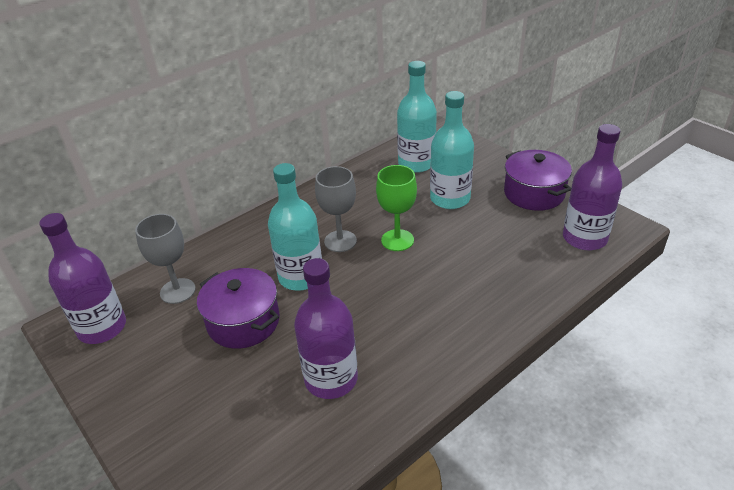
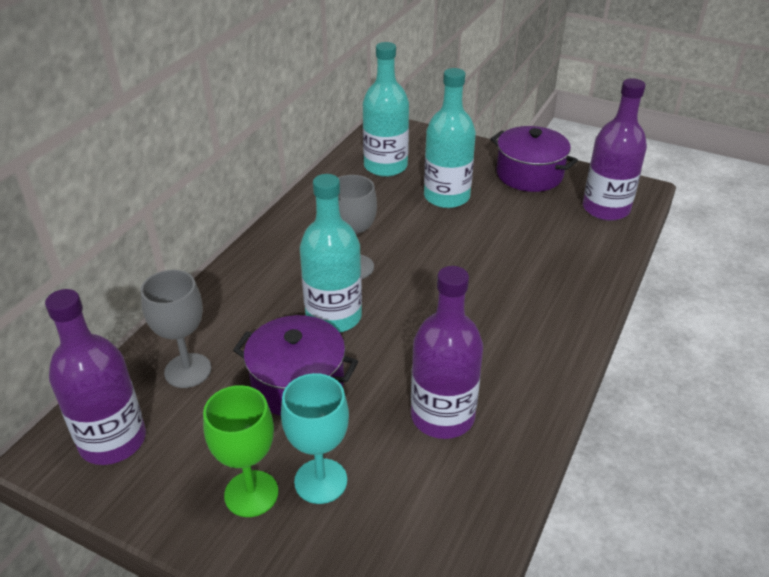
camera: 25 degrees left, 0 degrees up
(213, 400) = (320, 481): none -> turquoise goblet
(397, 240) = (418, 252): green goblet -> green goblet (251, 493)

